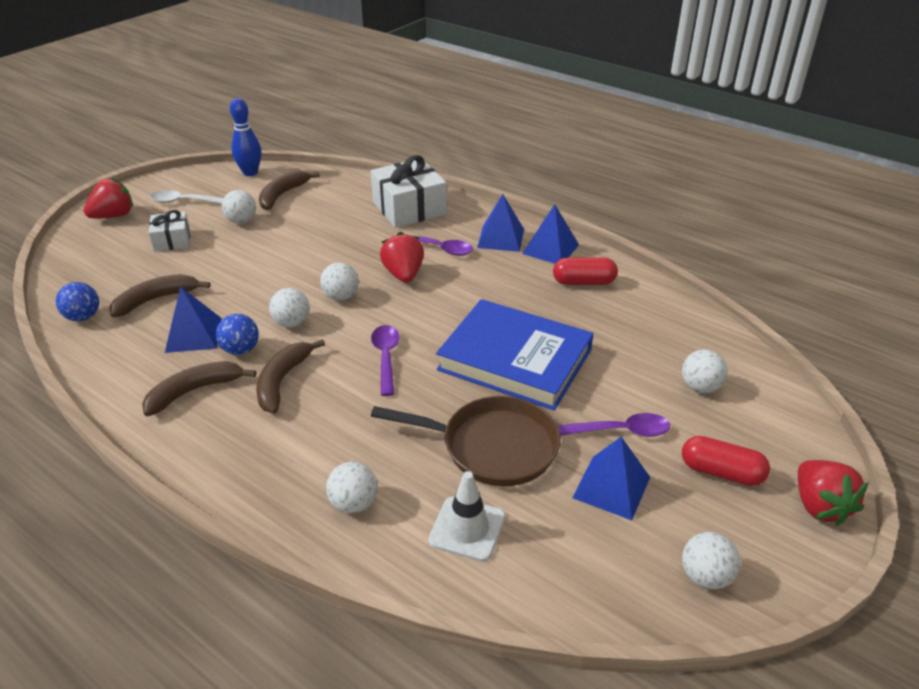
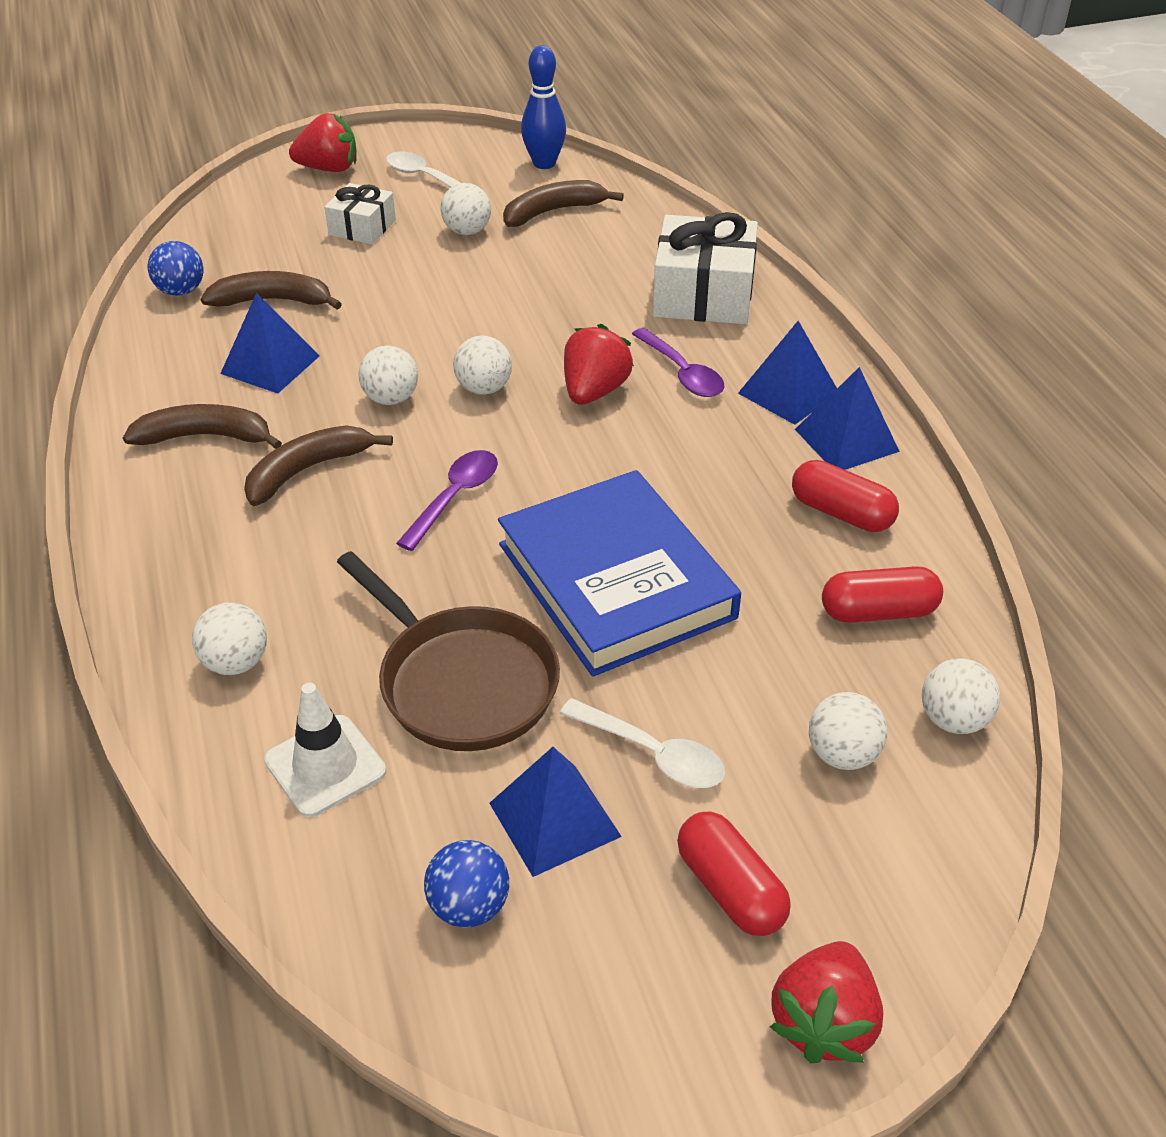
camera: 35 degrees right, 5 degrees up
(241, 350) = (301, 408): blue ball -> blue ball (469, 906)
(621, 431) = (653, 753): purple spoon -> white spoon
(646, 318) = (878, 612): none -> red capsule
(705, 576) = (546, 1006): white ball -> white ball (953, 720)

